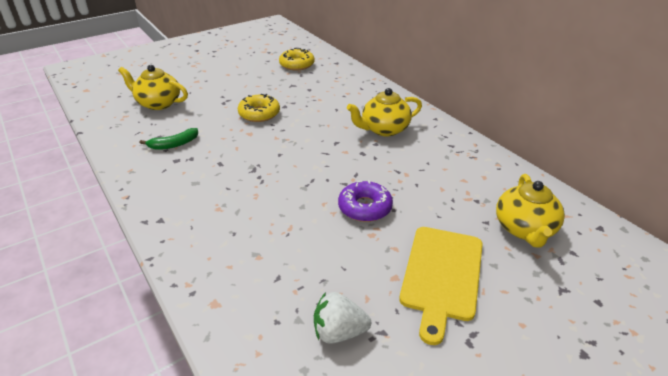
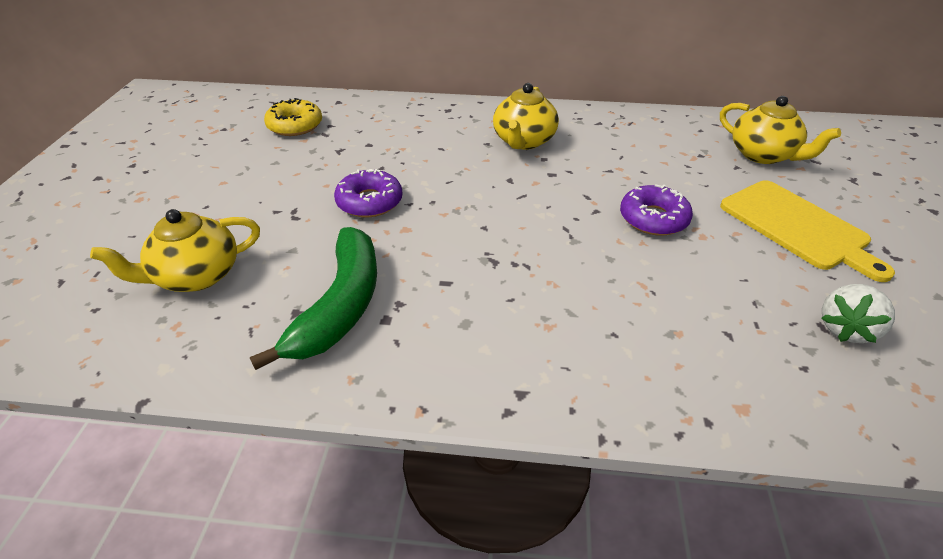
camera: 50 degrees left, 5 degrees up
(174, 144) = (341, 305): green banana -> green banana, size x1.91
(259, 114) = (369, 202): yellow donut -> purple donut

